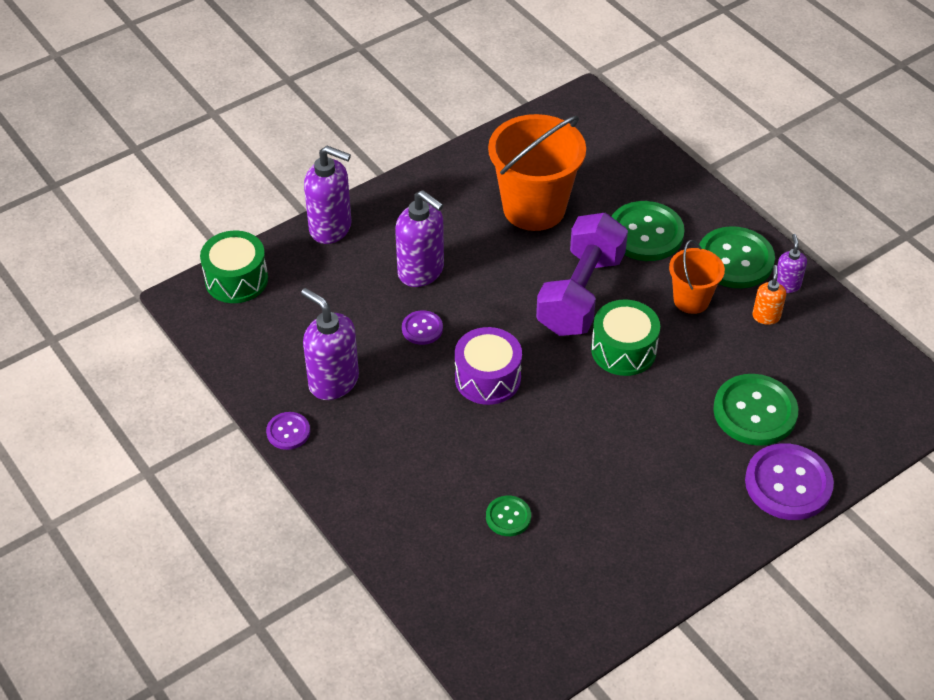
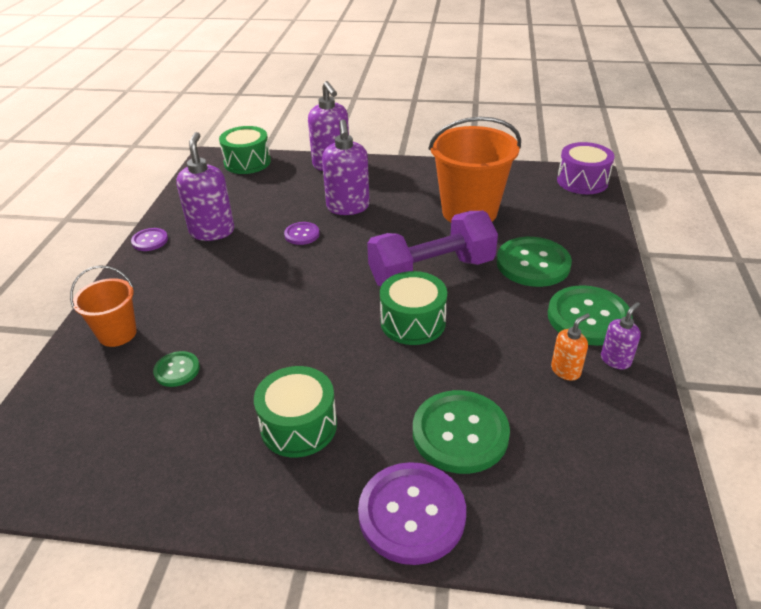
camera: 45 degrees right, 10 degrees down
(487, 378) = (297, 282): purple drum -> purple drum (582, 181)
(652, 486) = (298, 426): none -> green drum
(691, 300) = (513, 322): orange bucket -> orange bucket (117, 334)

